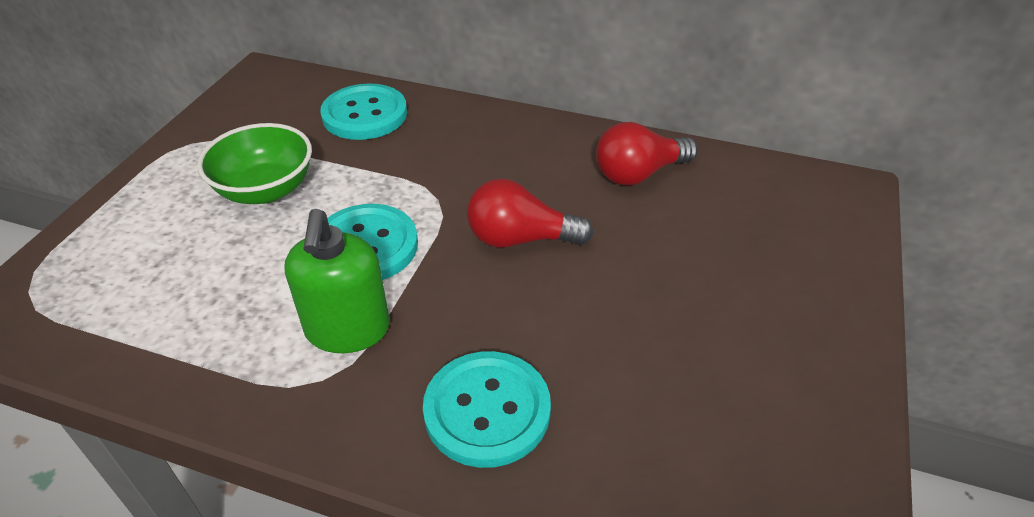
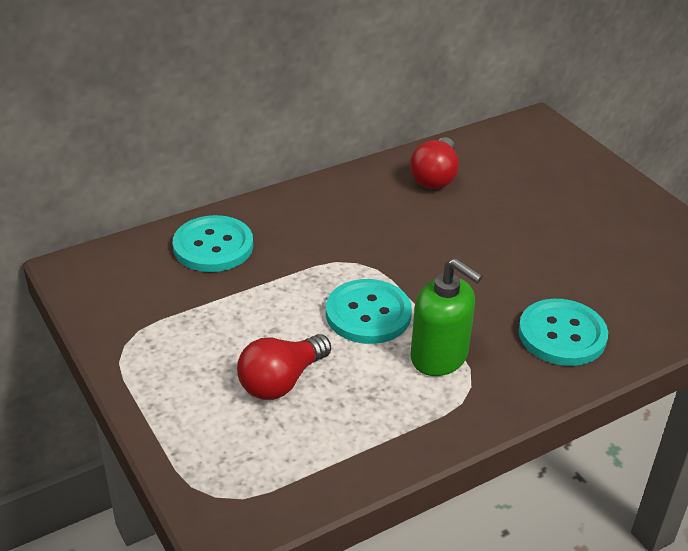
camera: 50 degrees left, 5 degrees down
(266, 190) = (244, 331): green bowl -> none
(520, 239) = (438, 251): red light bulb -> red light bulb (281, 381)

